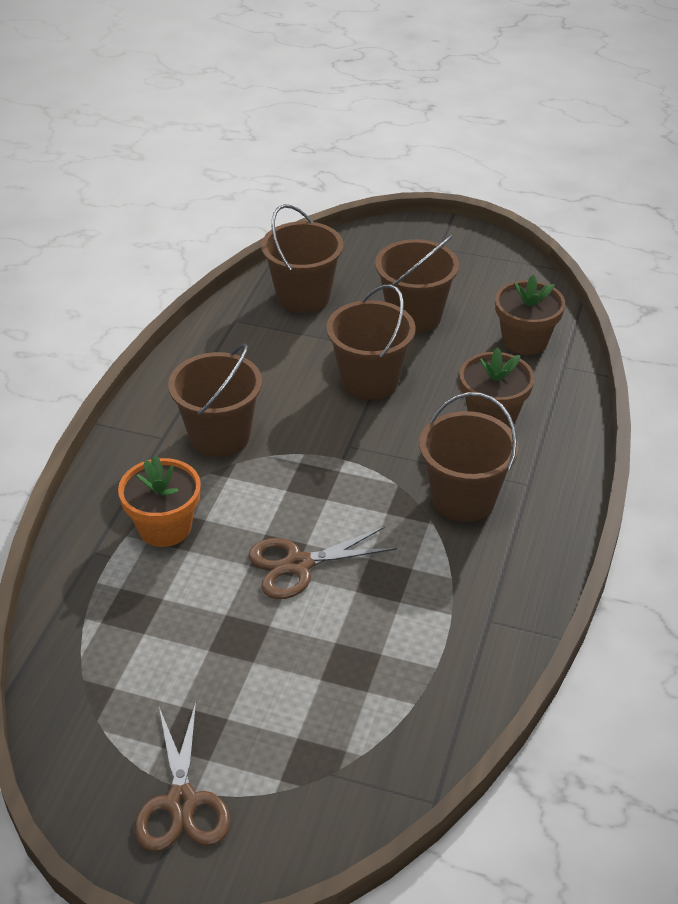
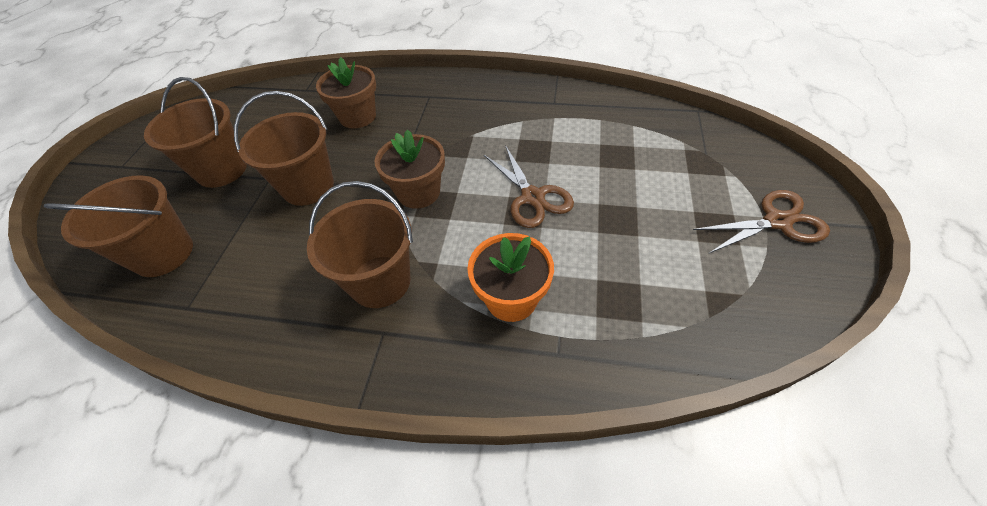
camera: 95 degrees left, 10 degrees up
(463, 498) = (446, 122): brown bucket -> none
(525, 340) = (271, 108): brown flower pot -> brown flower pot (418, 192)

